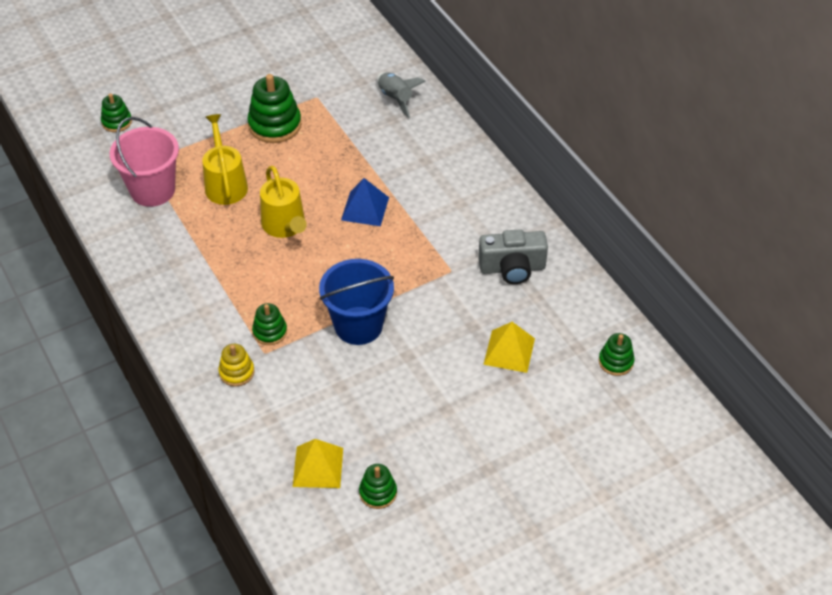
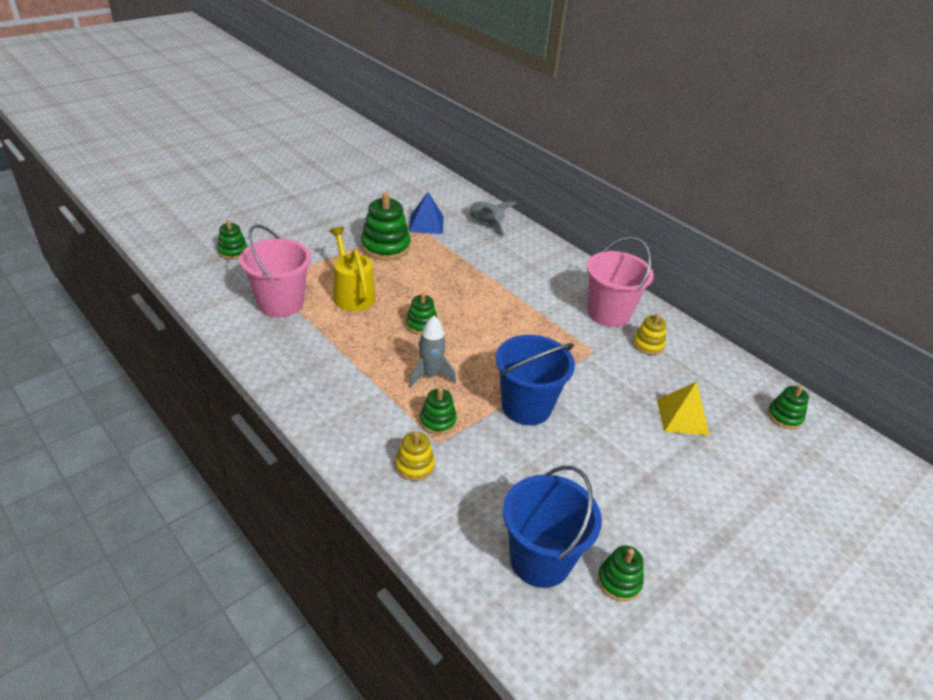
camera: 15 degrees left, 10 degrees down
(277, 284) = (430, 375): none -> grey rocket
(285, 226) = (421, 324): yellow watering can -> green stacking toy
(318, 467) = (540, 560): yellow pyramid -> blue bucket
(365, 208) = (492, 306): blue pyramid -> blue pyramid (426, 224)
(486, 227) = (608, 313): none -> pink bucket
(512, 268) = (648, 344): grey camera -> yellow stacking toy

